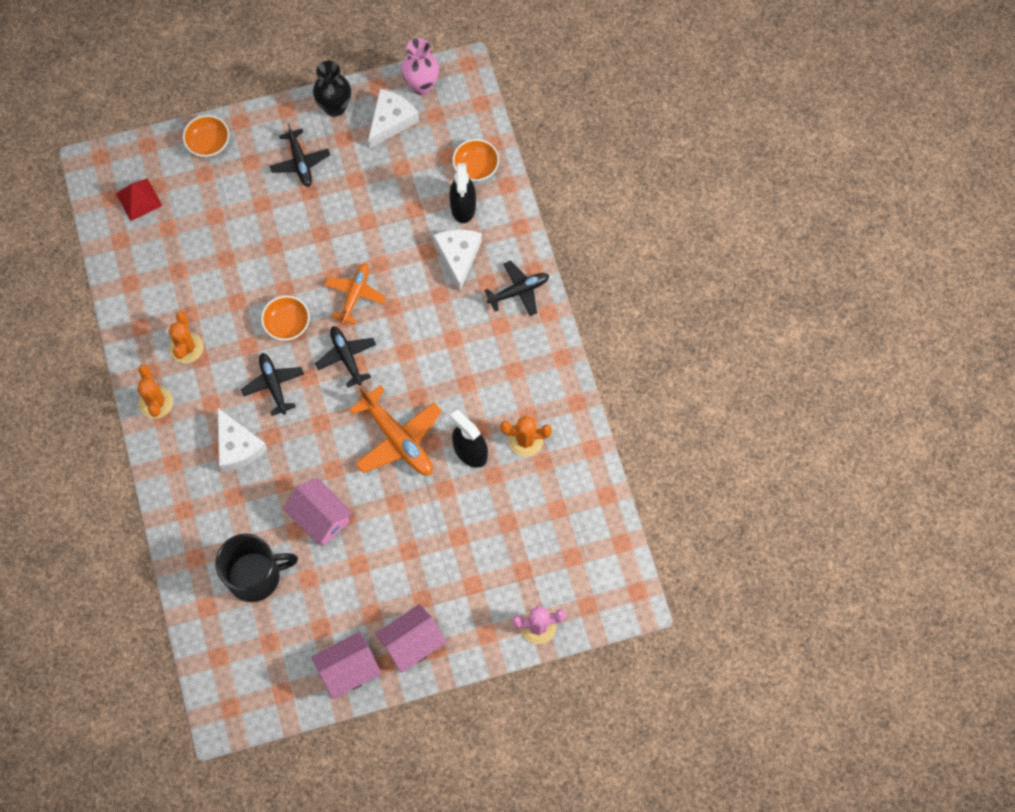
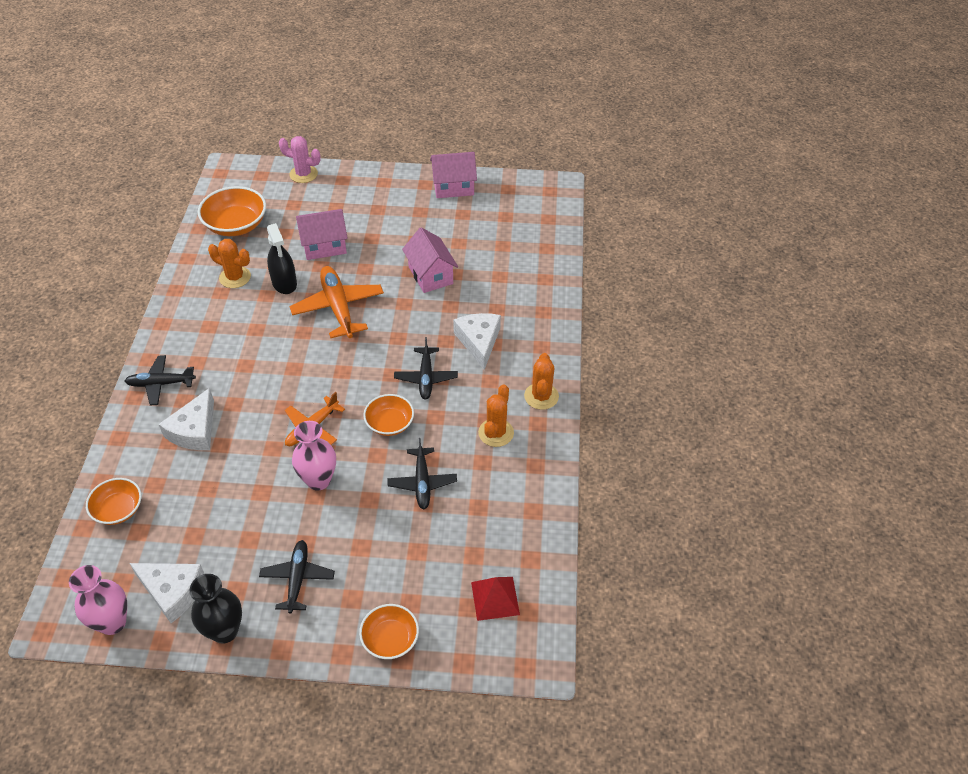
camera: 160 degrees left, 20 degrees down
(255, 576) = (500, 255): black mug -> none
(324, 248) = (318, 480): none -> pink vase
(346, 357) = (348, 379): black plane -> black plane (422, 482)
(391, 121) = (172, 592): white cheese -> white cheese turned 120 degrees counterclockwise
(412, 643) = (399, 189): pink house -> pink house (324, 246)
(463, 206) = (158, 475): black spray bottle -> none
(568, 514) = (236, 225): none -> orange bowl

